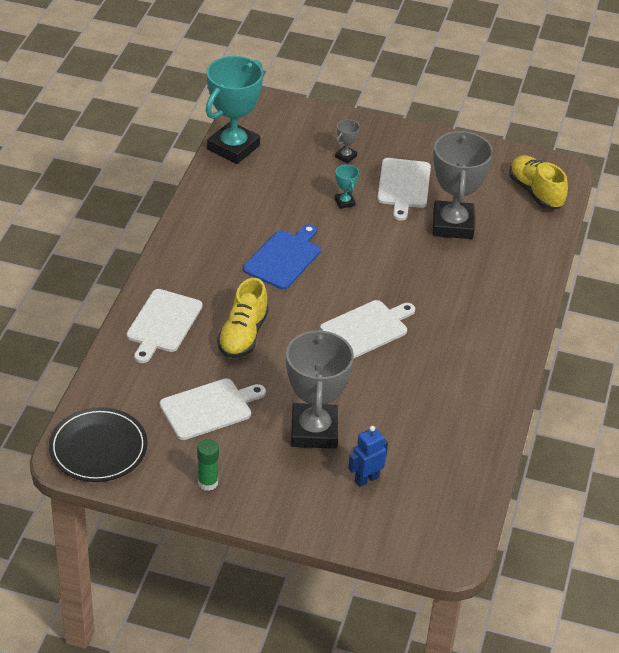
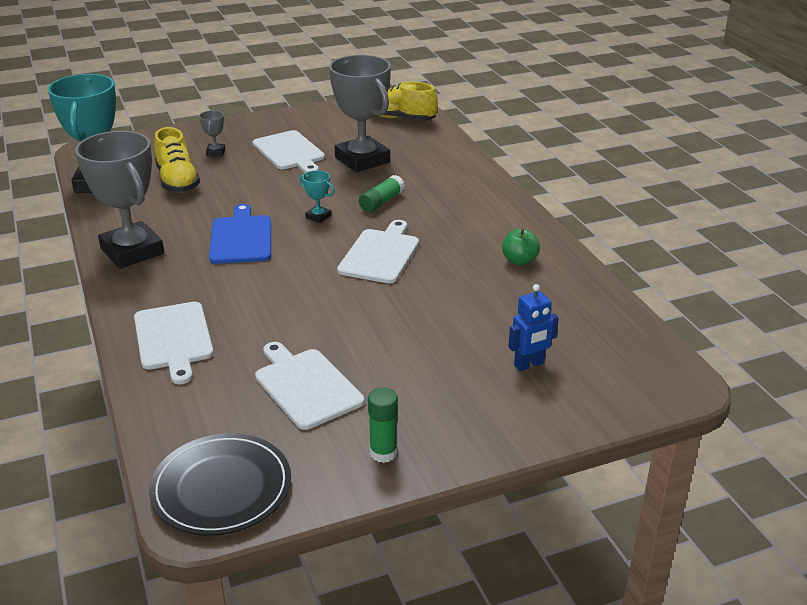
camera: 35 degrees left, 10 degrees down
(209, 408) = (306, 386): white cutting board -> white cutting board turned 60 degrees counterclockwise
(243, 335) = (270, 310): yellow shoe -> yellow shoe (177, 181)
(314, 431) = (432, 352): grey trophy -> grey trophy (132, 251)
(344, 202) = (251, 180): turquoise trophy -> turquoise trophy (318, 217)
(366, 479) = (529, 365): blue robot -> blue robot turned 135 degrees counterclockwise
(421, 278) = (381, 202): none -> green glue stick
(462, 392) = (519, 260): none -> green apple

